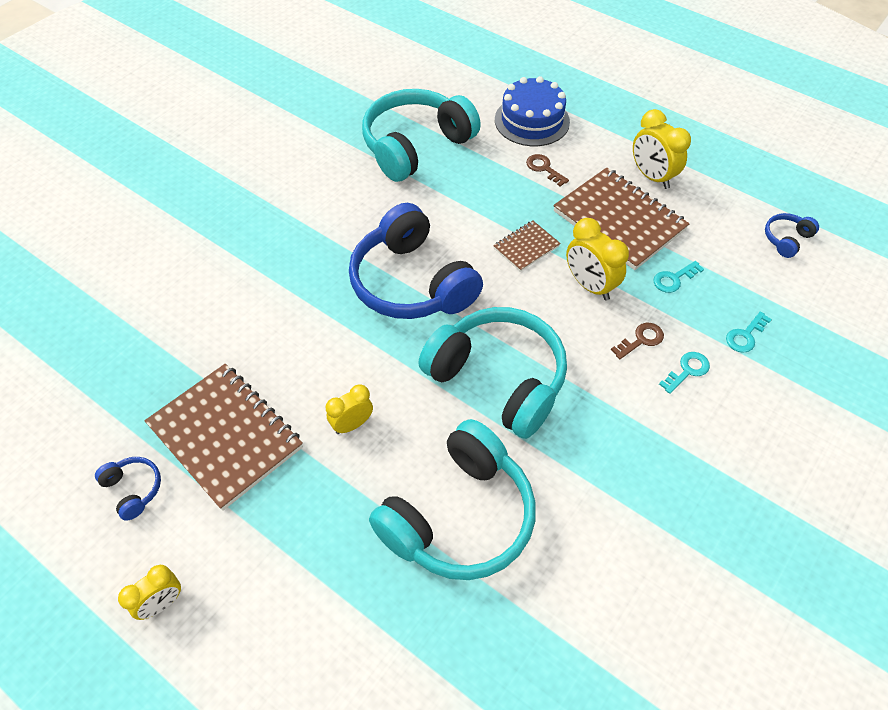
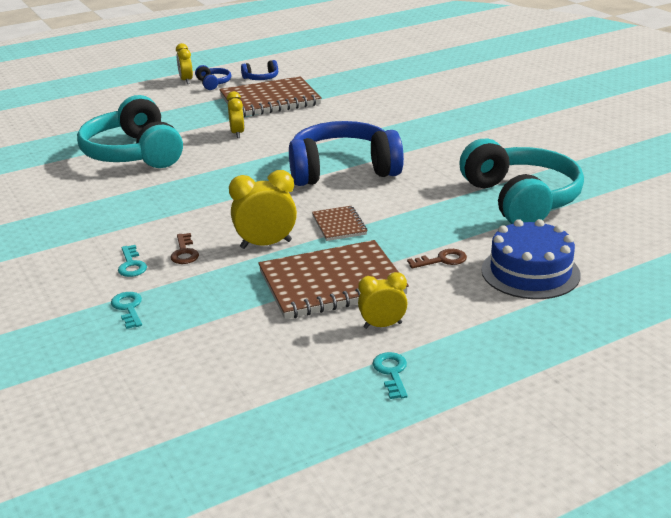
camera: 115 degrees right, 25 degrees down
(498, 379) = (217, 185): turquoise headphones -> none
(652, 176) = (382, 325): yellow clock -> yellow clock, size x0.65
(673, 279) = (230, 291): turquoise key -> turquoise key (391, 372)
(786, 239) = (210, 388): blue headphones -> blue headphones (213, 83)

